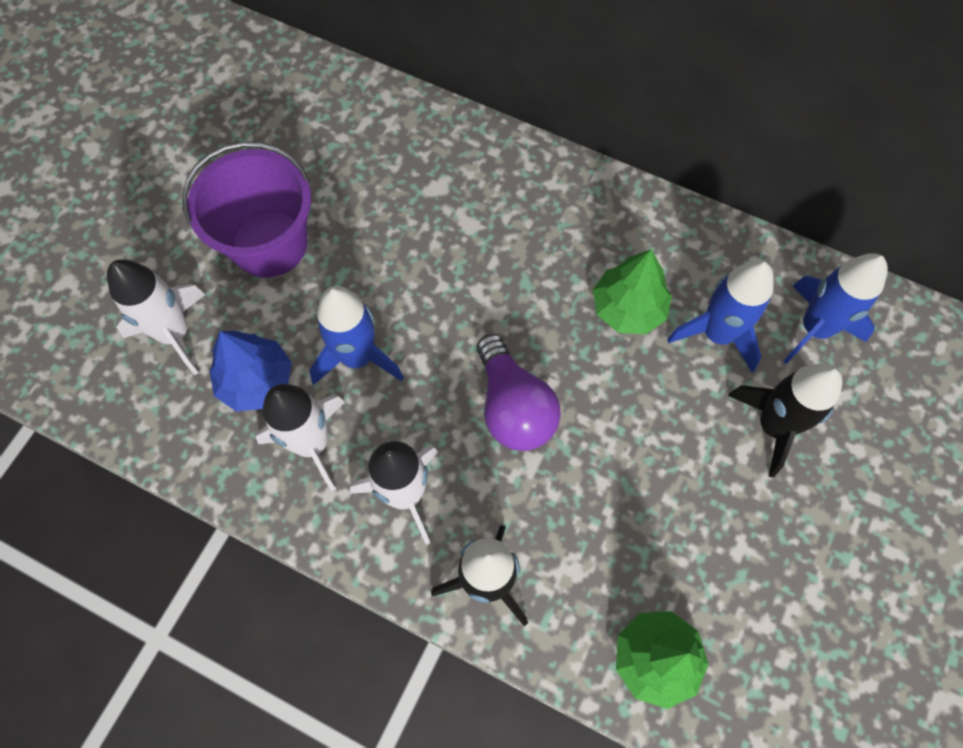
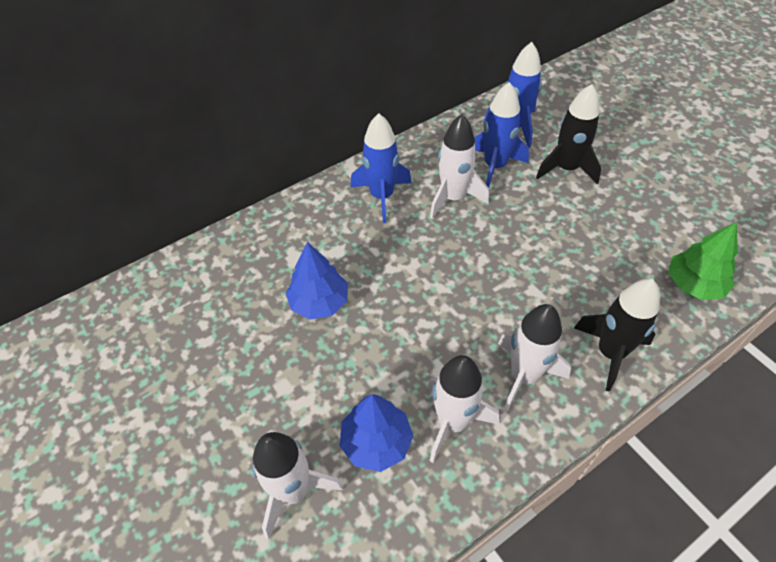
camera: 60 degrees left, 15 degrees down
(269, 244) = (260, 383): purple bucket -> none
(357, 357) = (398, 362): blue rocket -> blue rocket (382, 196)
(391, 244) = (319, 302): none -> blue tree
(513, 407) = (489, 284): purple light bulb -> none
(628, 308) = (453, 198): green tree -> white rocket

